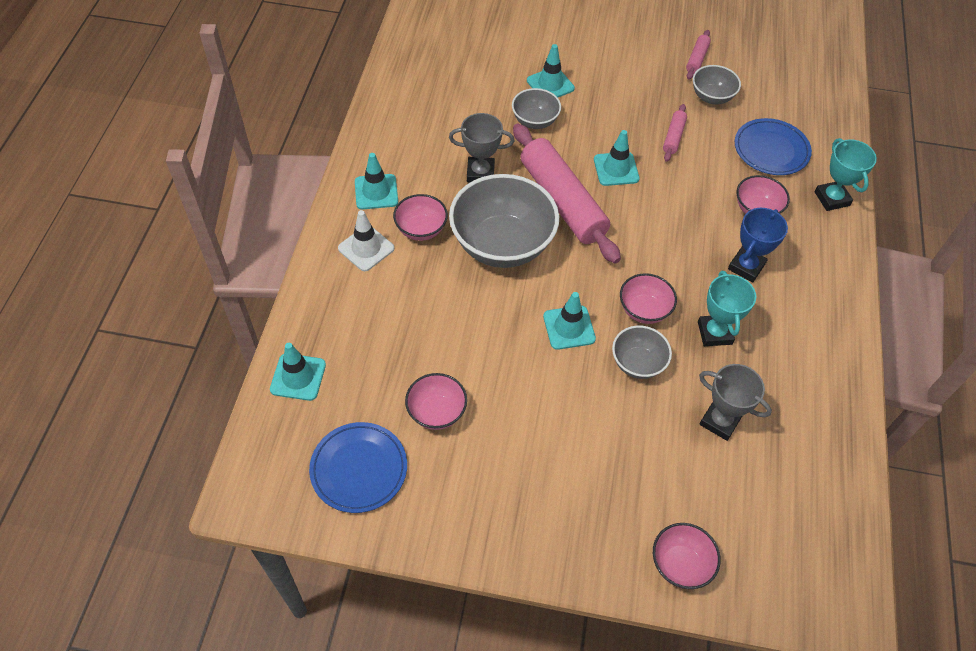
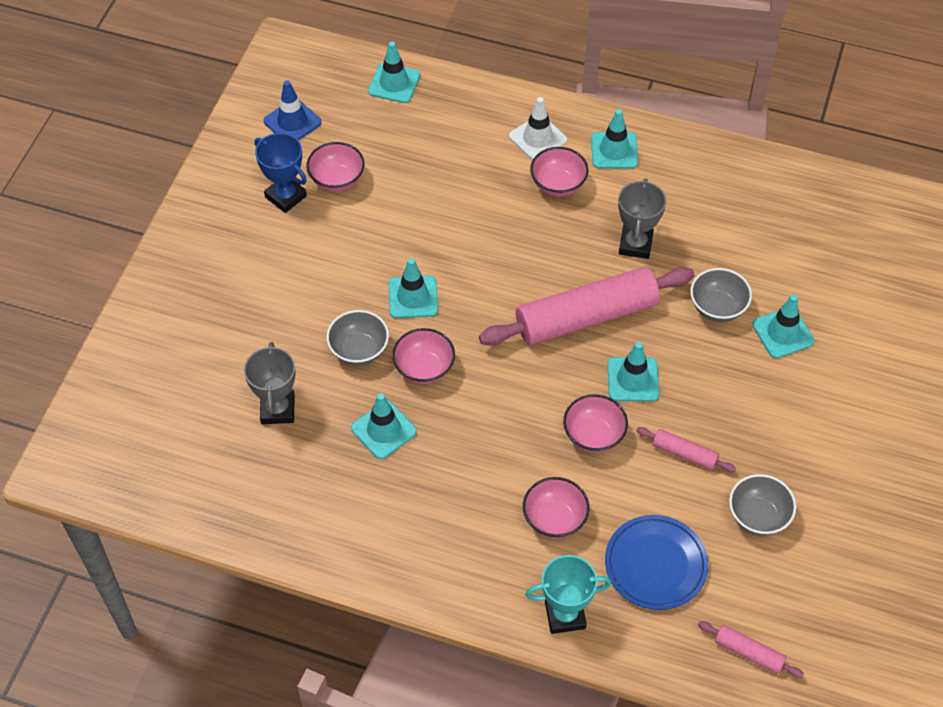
camera: 100 degrees right, 0 degrees up
(359, 469) = (292, 122): blue plate -> blue traffic cone
(502, 245) = (529, 253): grey bowl -> none
(680, 564) = (143, 343): pink bowl -> pink bowl (593, 436)
(697, 59) = (835, 515): pink rolling pin -> pink rolling pin (748, 653)
(714, 333) = (383, 430): turquoise trophy -> turquoise traffic cone
(720, 421) = (277, 409): grey trophy -> grey trophy turned 45 degrees counterclockwise
(746, 267) = (469, 485): blue trophy -> blue trophy (286, 196)

